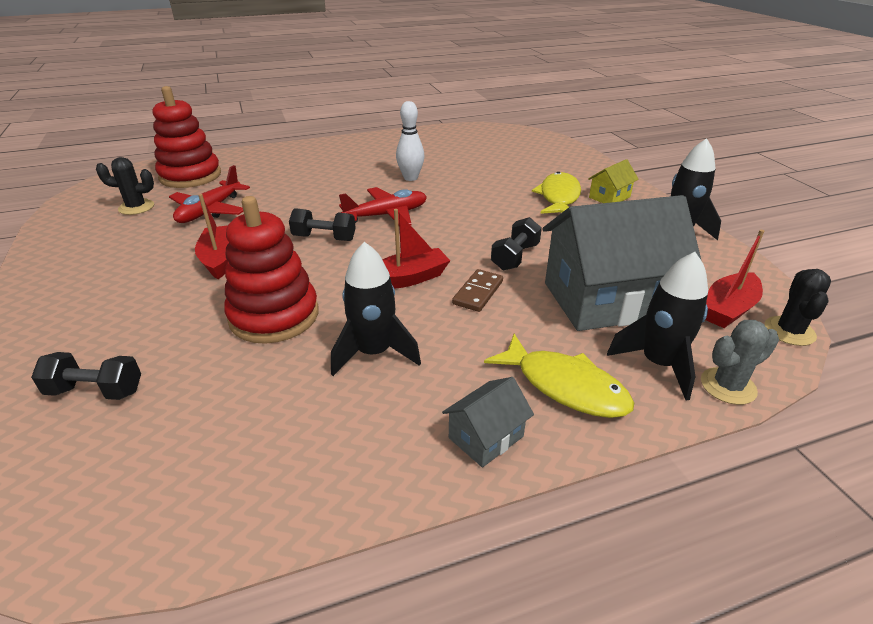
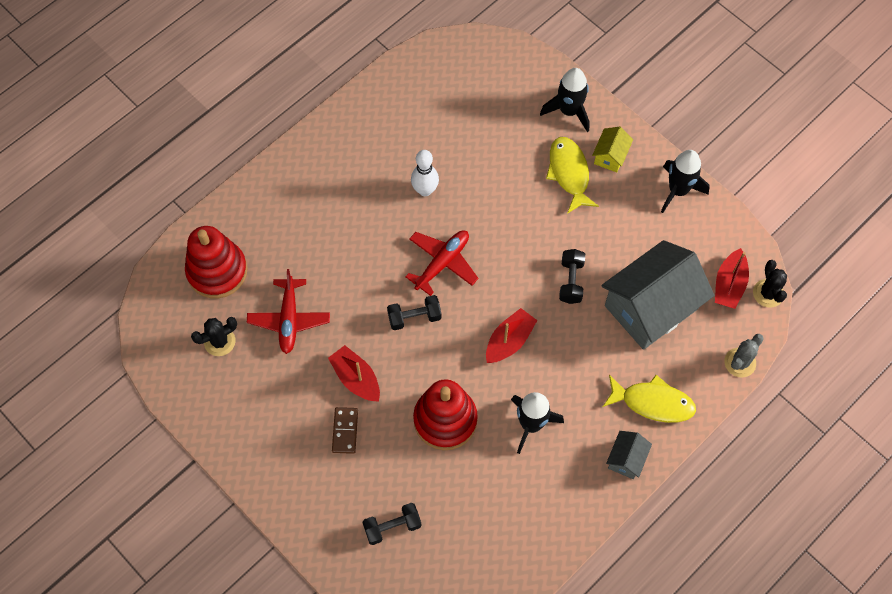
camera: 25 degrees left, 30 degrees up
(478, 292) = (564, 336): brown domino -> brown domino (345, 431)
(658, 364) = (698, 360): black rocket -> black rocket (569, 111)

